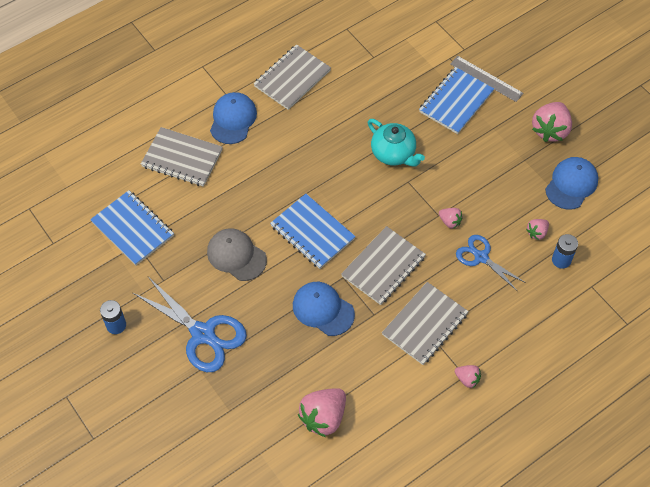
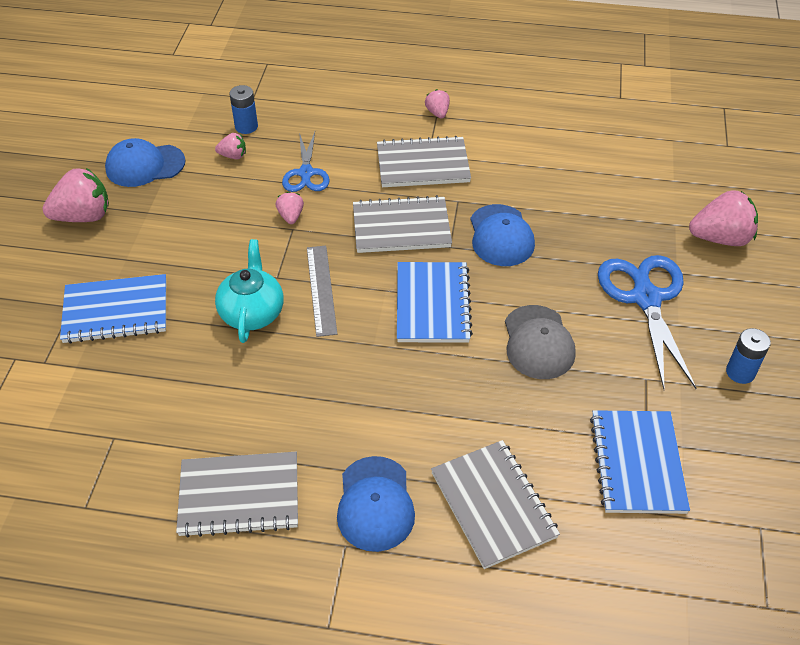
camera: 135 degrees left, 10 degrees down
(233, 119) = (375, 504): blue cap -> blue cap turned 60 degrees counterclockwise
(323, 417) = (590, 166): pink strawberry -> pink strawberry (720, 238)
(486, 79) = (50, 308): grey ruler -> grey ruler (321, 289)

